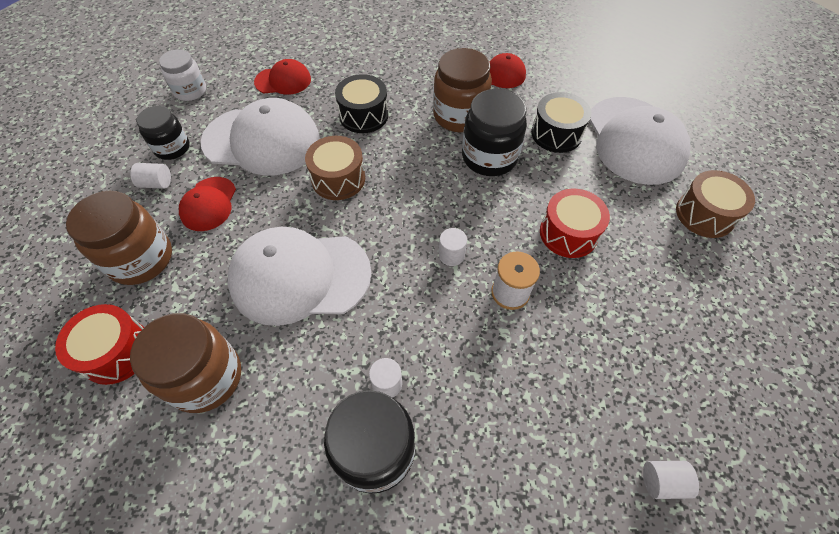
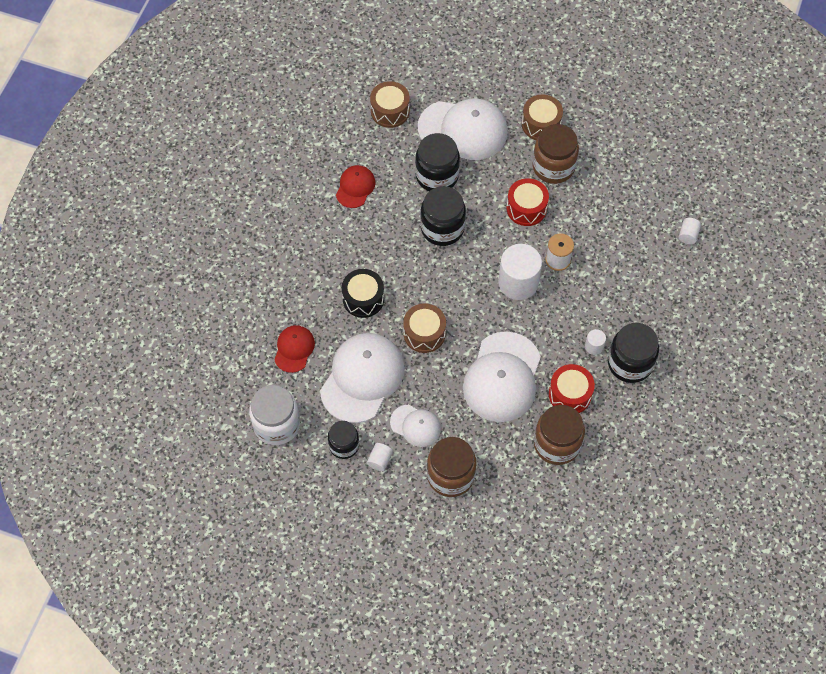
camera: 70 degrees left, 5 degrees up
(116, 352) = (521, 494): red drum -> red drum (570, 394)
(190, 91) = (276, 424): white jar -> white jar, size x1.56
(209, 204) = (415, 425): red cap -> white cap
(451, 255) = (518, 282): white cylinder -> white cylinder, size x2.19
(459, 116) = (391, 232): brown jar -> brown jar (553, 167)
(556, 134) = (437, 176): black drum -> black jar
(610, 75) = (390, 111): none -> brown drum

